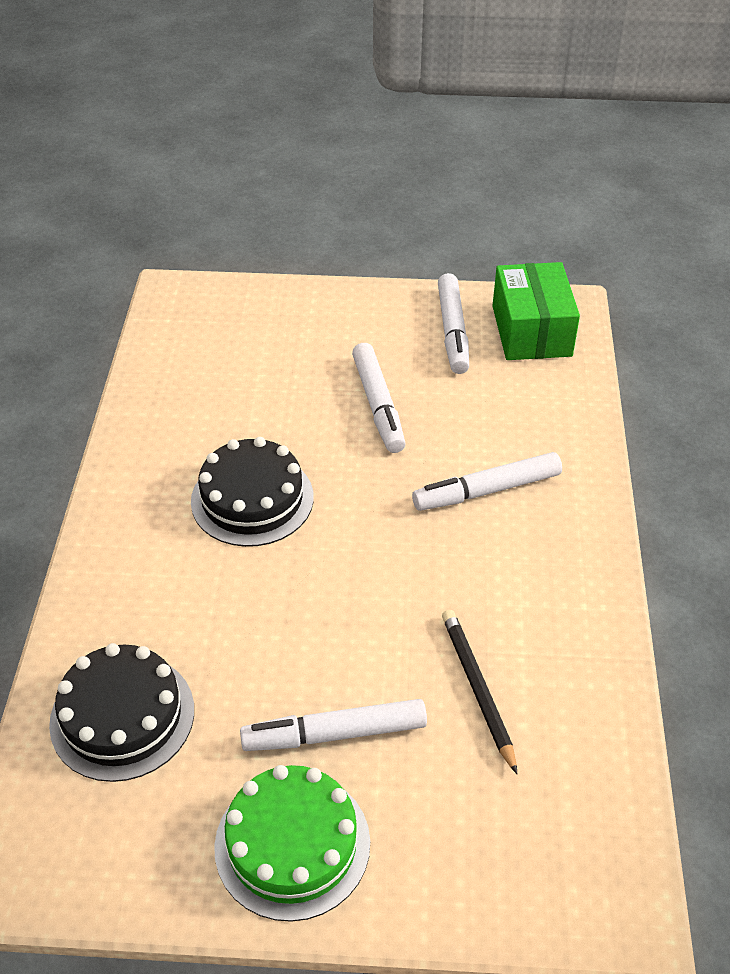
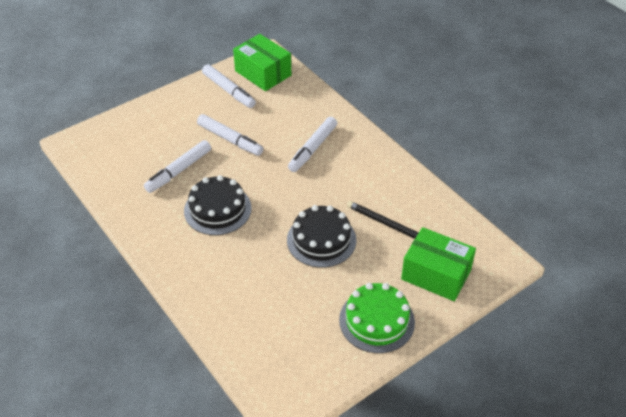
camera: 40 degrees left, 0 degrees up
(122, 716) = (259, 325): black cake -> black cake (321, 240)
(334, 734) = (351, 274): white marker -> white marker (179, 171)
(471, 839) = (436, 274): none -> green box

